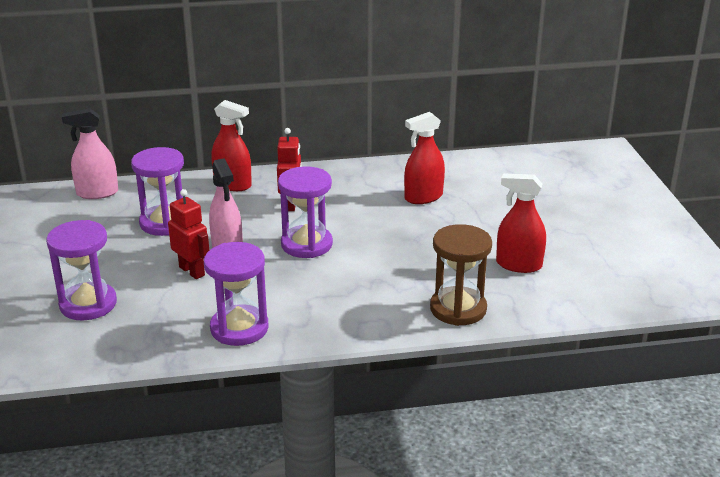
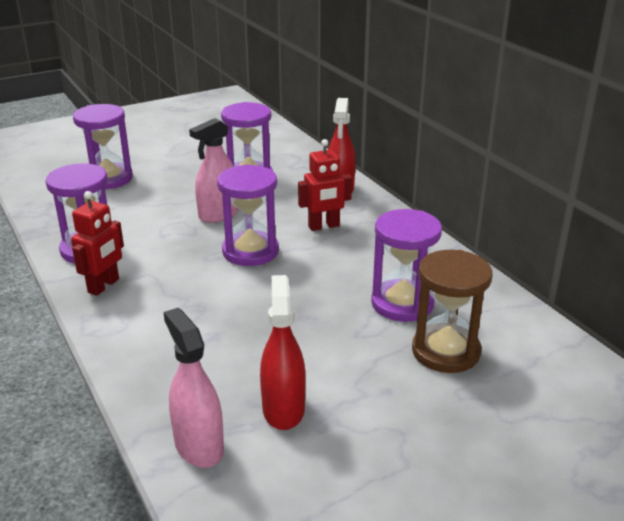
camera: 70 degrees right, 0 degrees up
(97, 193) = (280, 140): pink spray bottle -> pink spray bottle (199, 446)
(192, 271) = (175, 207): red robot -> red robot (104, 286)
(423, 197) = (402, 303): red spray bottle -> purple hourglass
(458, 309) = (161, 375): brown hourglass -> brown hourglass (445, 351)

